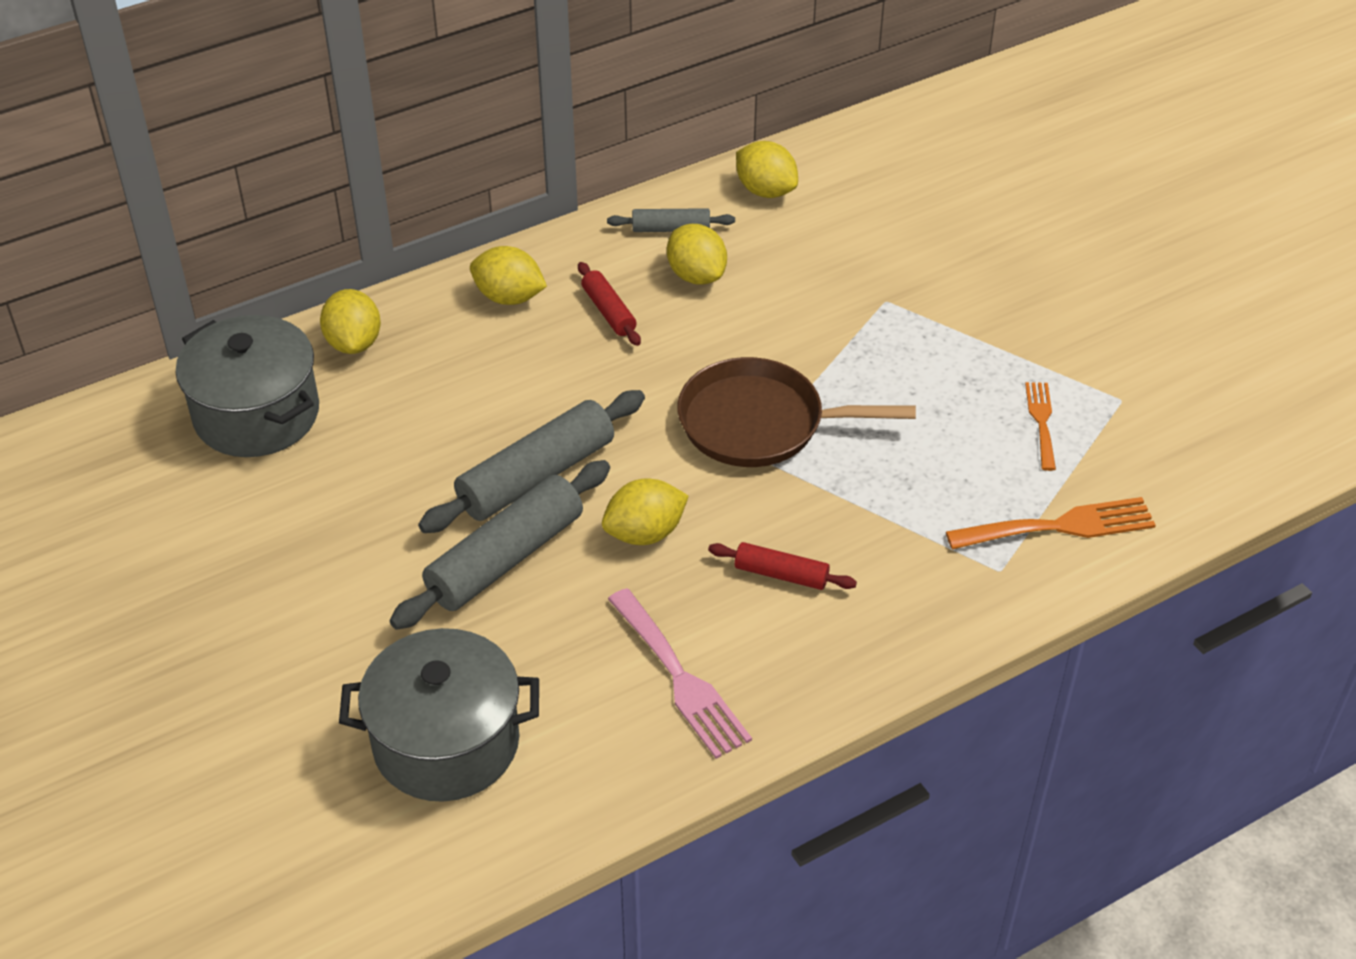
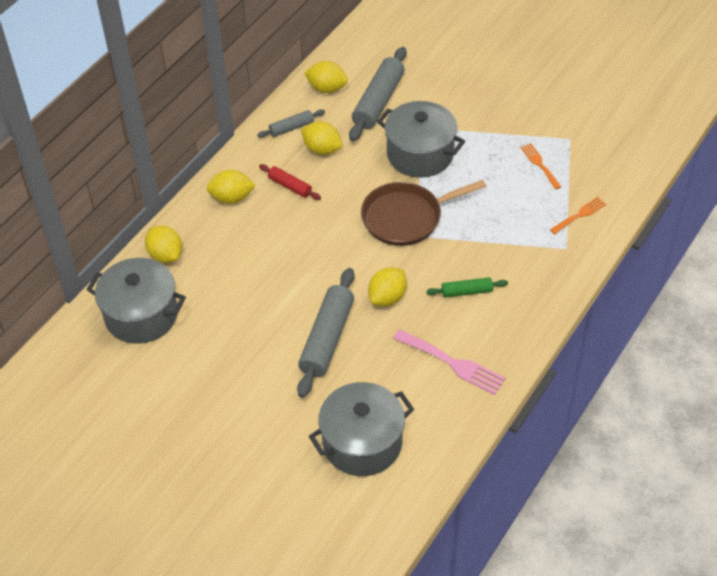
camera: 25 degrees left, 5 degrees up
(536, 476) = (313, 289): grey rolling pin -> grey rolling pin (378, 101)
(781, 574) = (466, 291): red rolling pin -> green rolling pin
(848, 336) = (420, 154): none -> grey pot
(1060, 526) = (580, 215): orange fork -> orange fork, size x0.61

